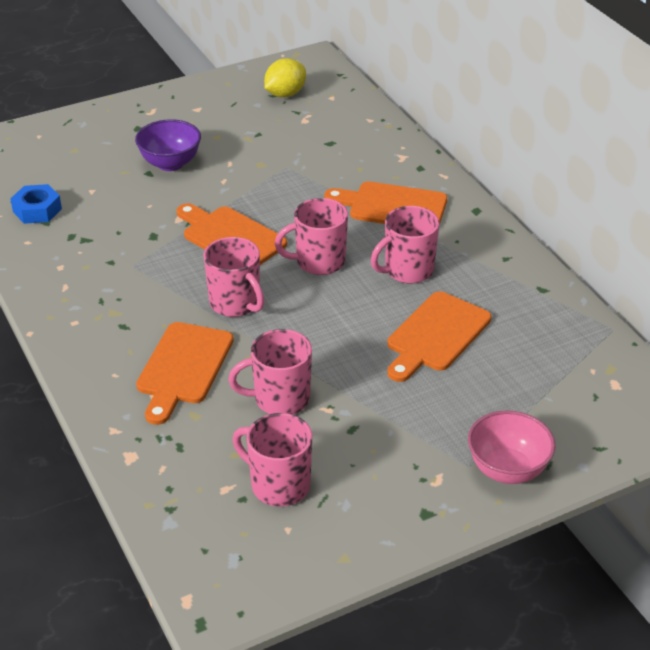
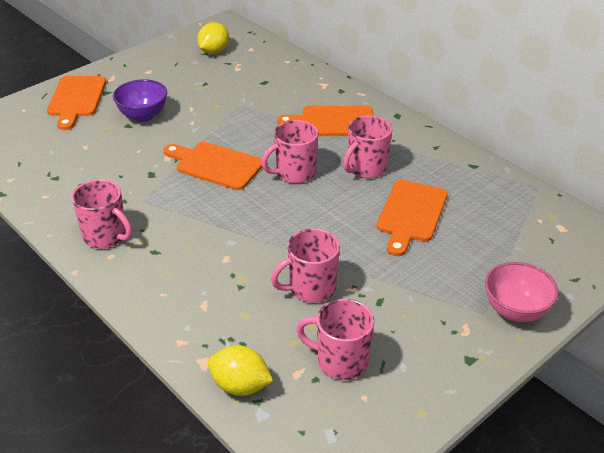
camera: 15 degrees left, 0 degrees up
(37, 210) = (44, 169): blue nut -> none
(158, 489) = (240, 386): none -> yellow lemon
(183, 368) = (220, 277): orange cutting board -> orange cutting board (76, 99)
(235, 303) = (241, 217): pink mug -> pink mug (106, 236)

